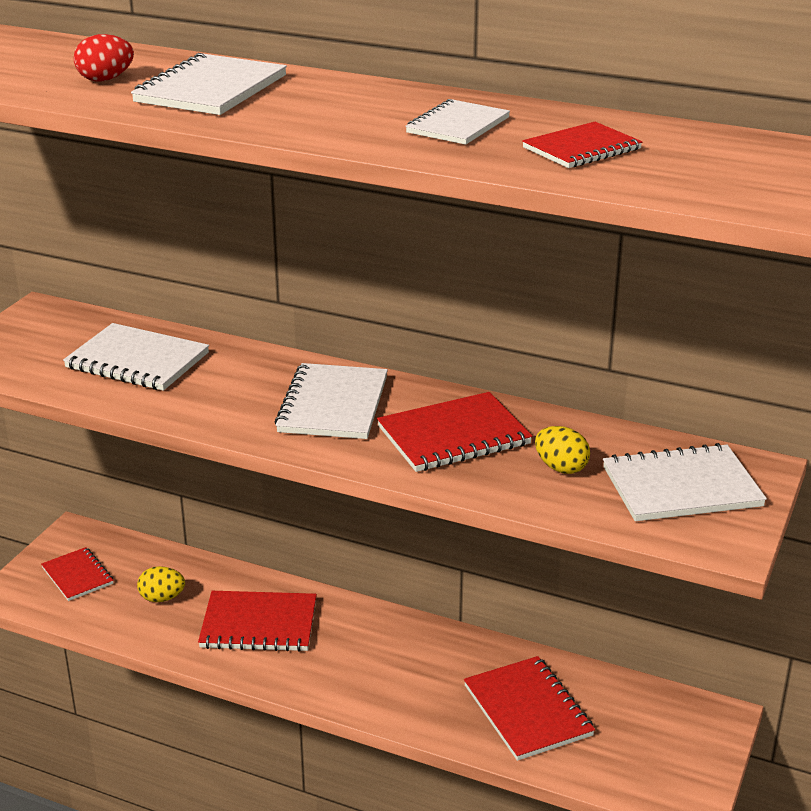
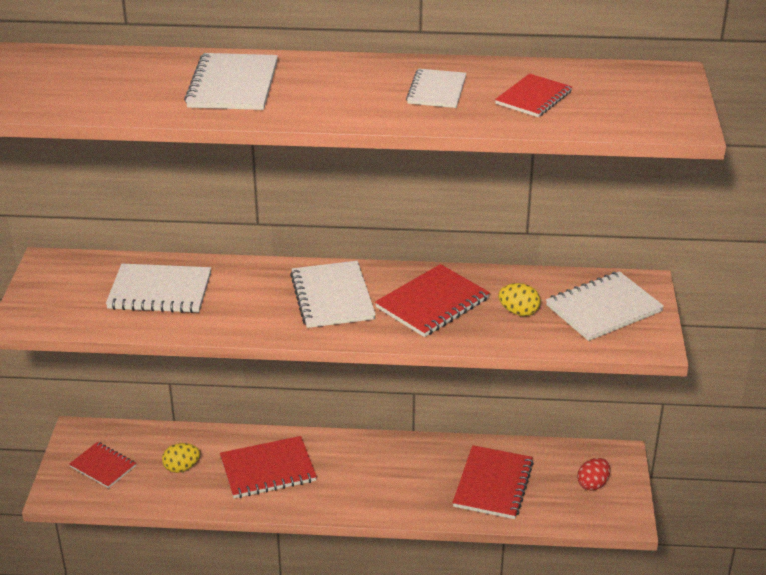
camera: 20 degrees left, 5 degrees up
(105, 79) = (143, 88): red egg -> red egg (592, 484)
(527, 710) = (493, 484): red notebook -> red notebook turned 60 degrees clockwise

